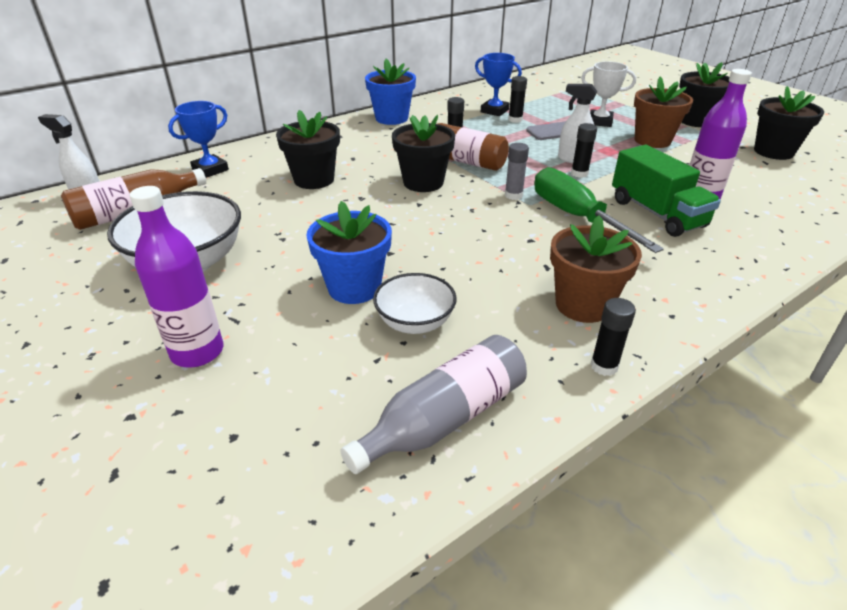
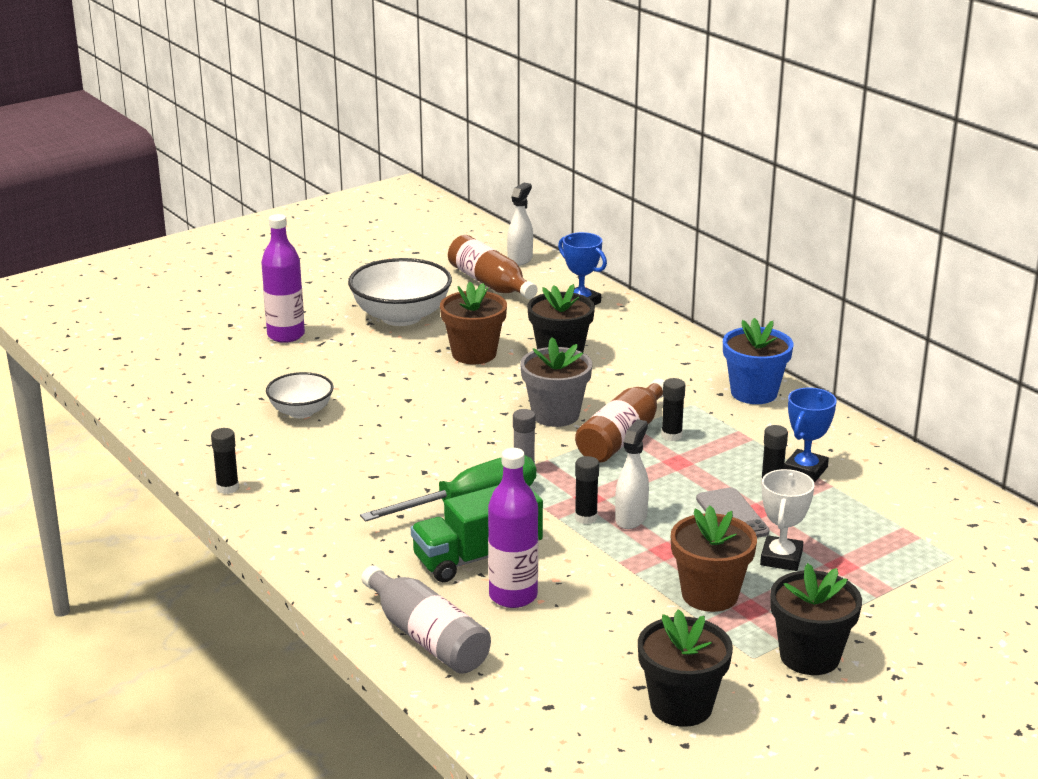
camera: 90 degrees right, 10 degrees down
(354, 287) = (354, 385): blue flower pot -> none
(423, 182) = (555, 415): black flower pot -> grey flower pot
(444, 418) = (194, 422): grey bottle -> grey bottle (427, 637)
(583, 305) = (308, 488): brown flower pot -> brown flower pot (474, 354)

